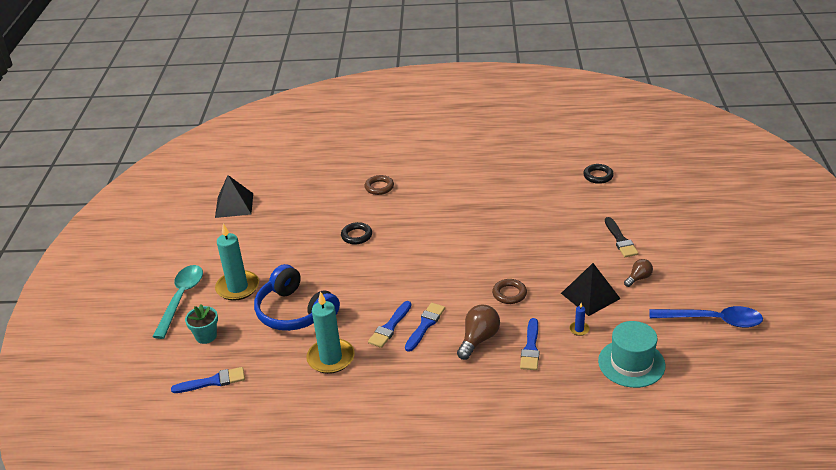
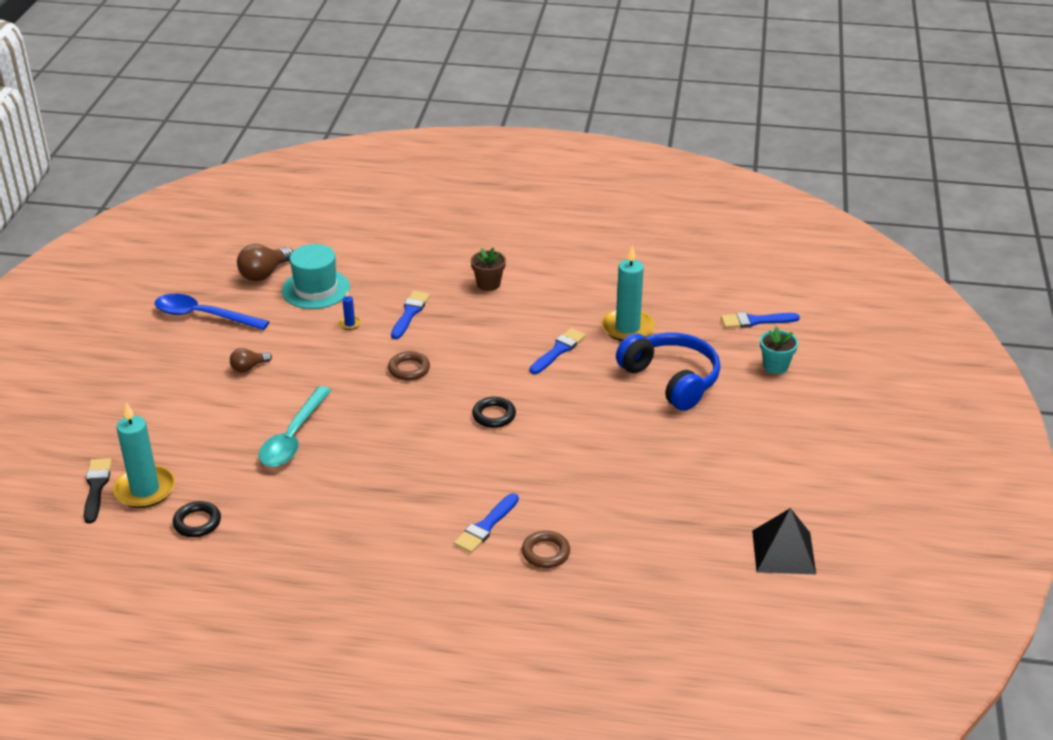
camera: 175 degrees left, 0 degrees up
(181, 298) = (821, 413): turquoise spoon -> turquoise spoon (293, 437)
(237, 287) = (749, 418): turquoise candle -> turquoise candle (145, 490)
(356, 236) = (589, 471): black ring -> black ring (494, 415)
(425, 325) = (517, 348): blue brush -> blue brush (486, 526)
(468, 392) = (488, 284): none -> brown flower pot
(478, 339) = (462, 327): brown light bulb -> brown light bulb (264, 274)
(590, 296) = (316, 355): black pyramid -> none
(620, 240) = (236, 417): black brush -> black brush (96, 487)

